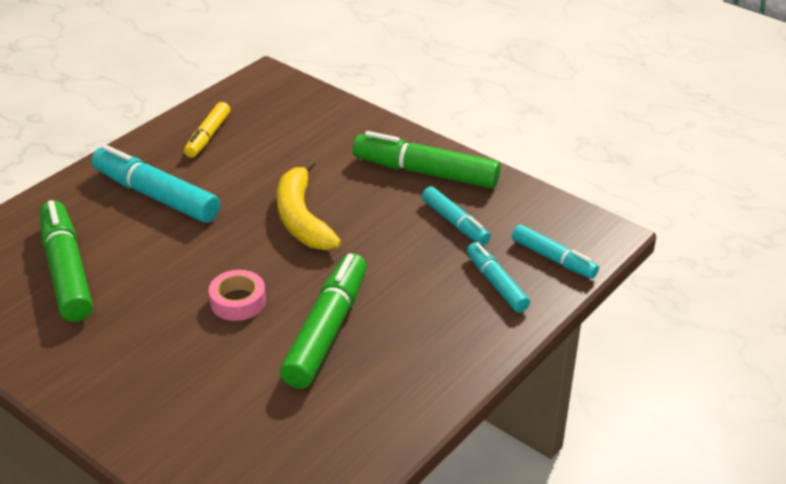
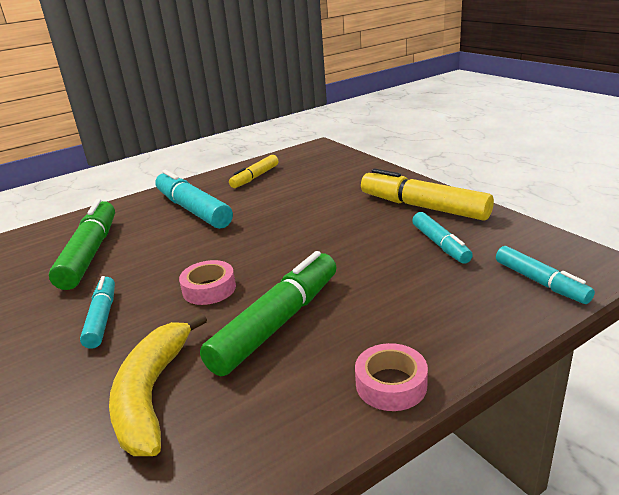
camera: 20 degrees right, 10 degrees down
(302, 218) = (300, 231): yellow banana -> yellow banana (152, 394)
(425, 172) = (423, 207): green marker -> yellow marker
(448, 373) = (391, 384): none -> pink tape
(496, 283) = (471, 299): turquoise marker -> turquoise marker (102, 318)

